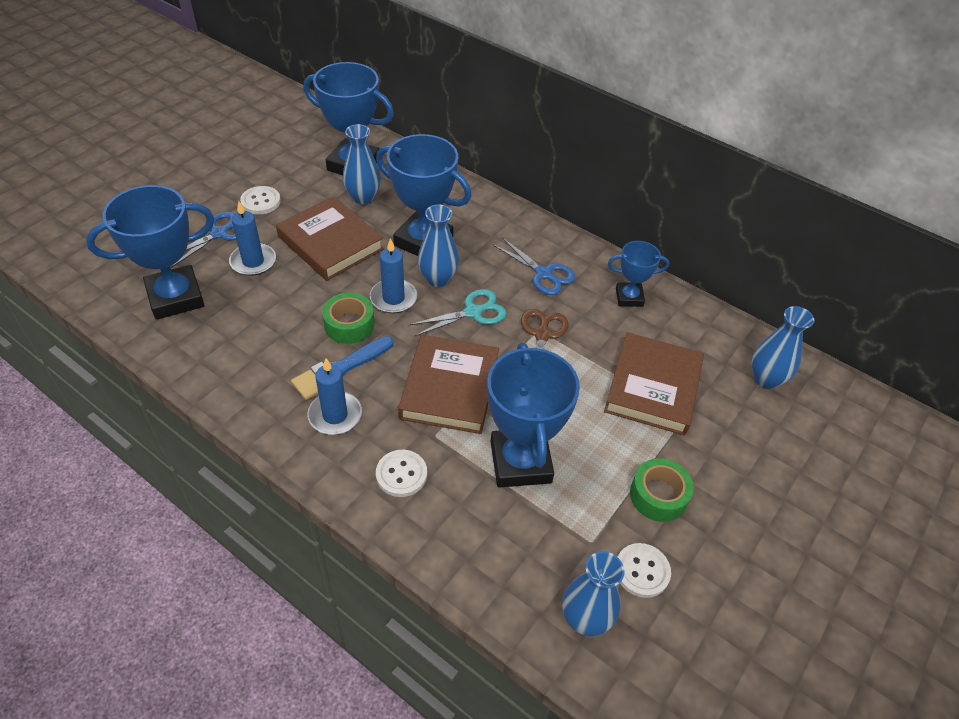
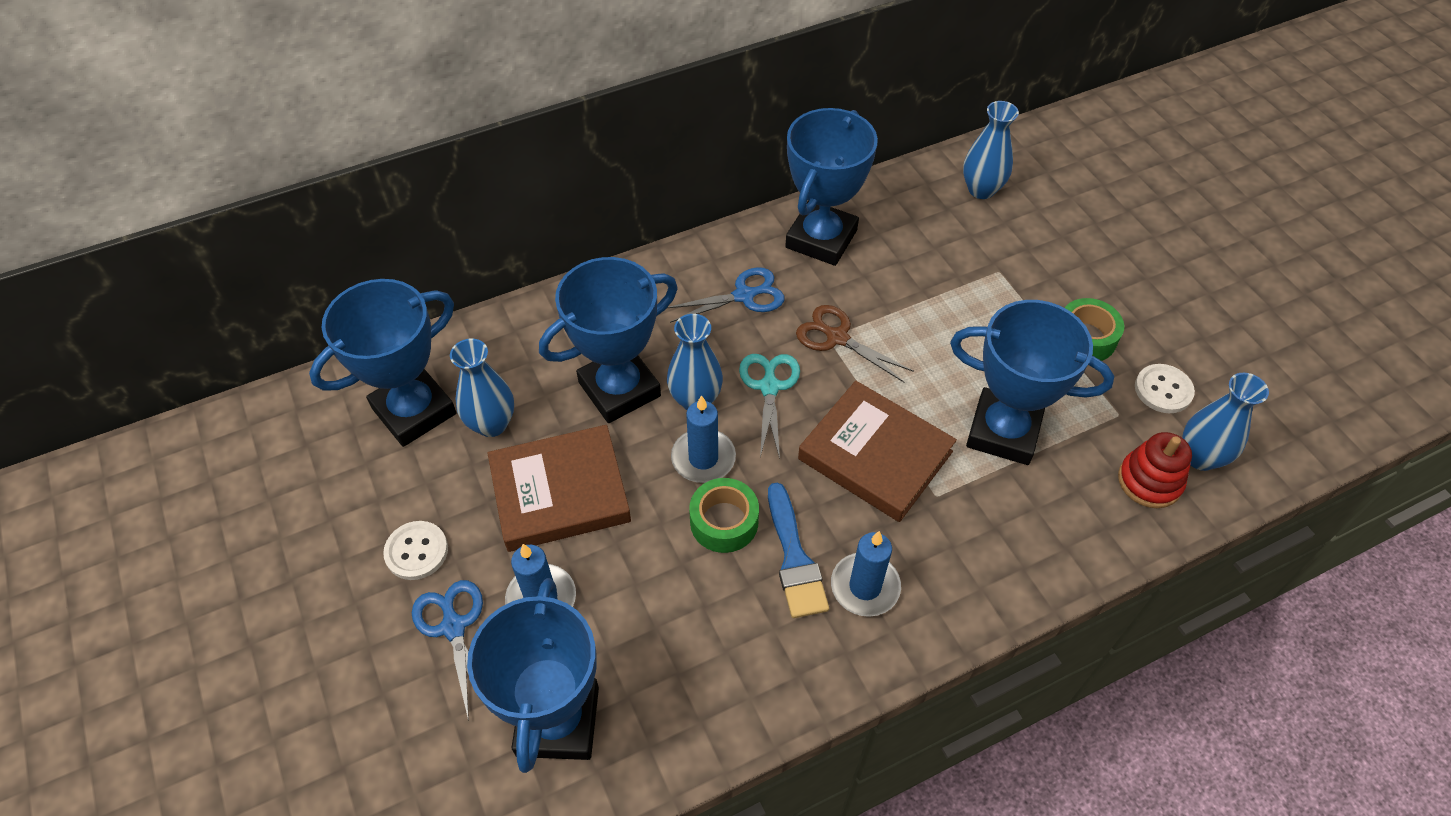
camera: 60 degrees left, 5 degrees up
(401, 474) = (977, 548): white button -> none
(534, 582) = (1149, 481): none -> red stacking toy
(629, 297) = (821, 239): blue trophy -> blue trophy, size x1.83
(653, 387) = (953, 279): brown book -> none

